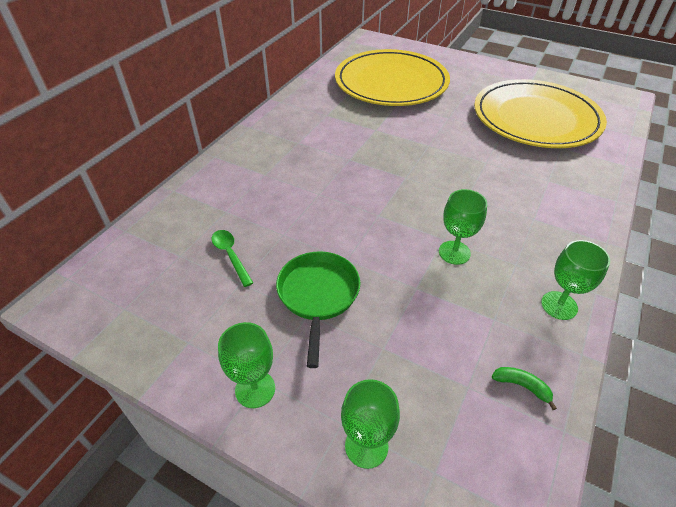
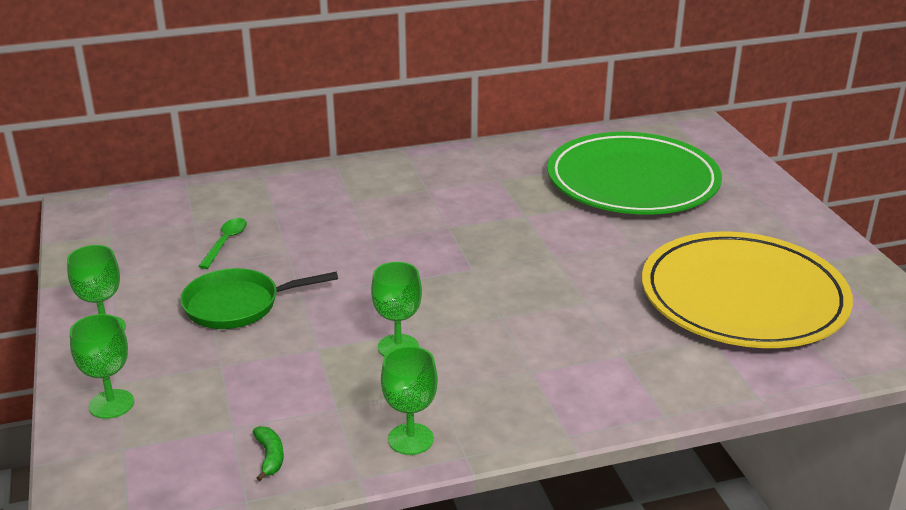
camera: 45 degrees right, 15 degrees down
(318, 295) = (238, 305): green pan -> green pan turned 150 degrees counterclockwise
(391, 83) = (632, 181): yellow plate -> green plate

